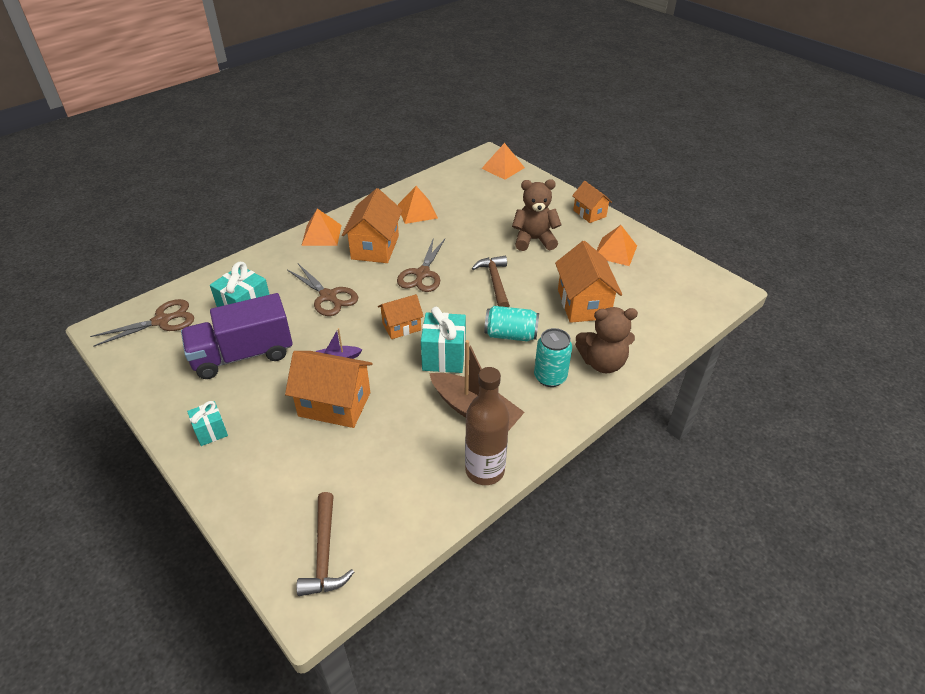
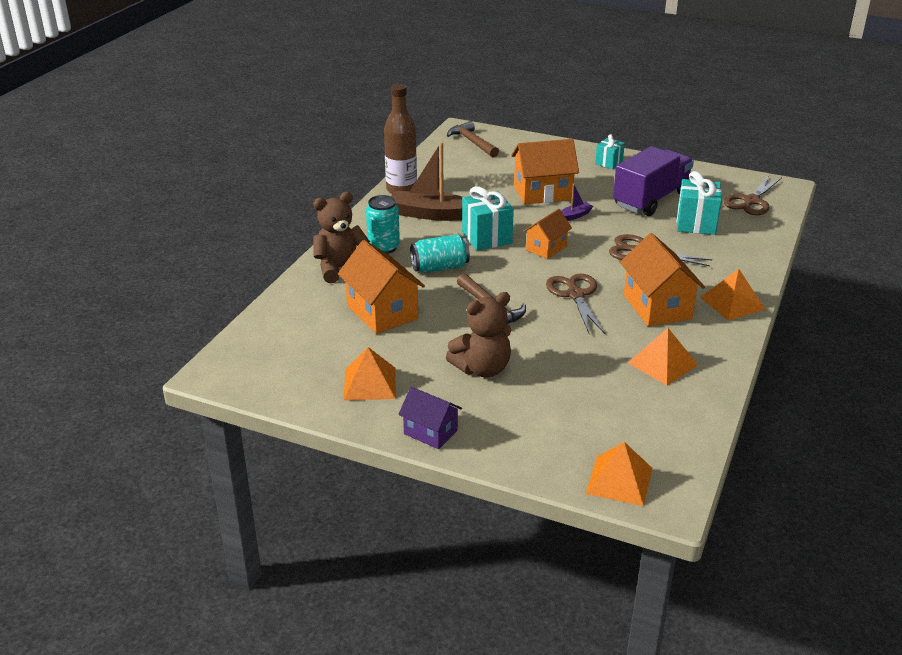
camera: 155 degrees right, 10 degrees down
(589, 213) = (430, 432): orange house -> purple house

